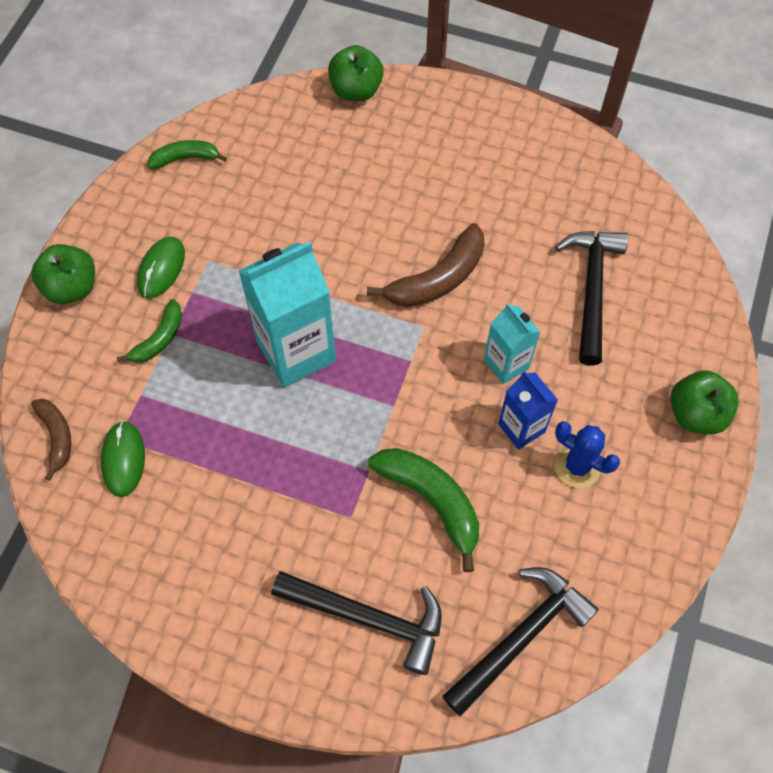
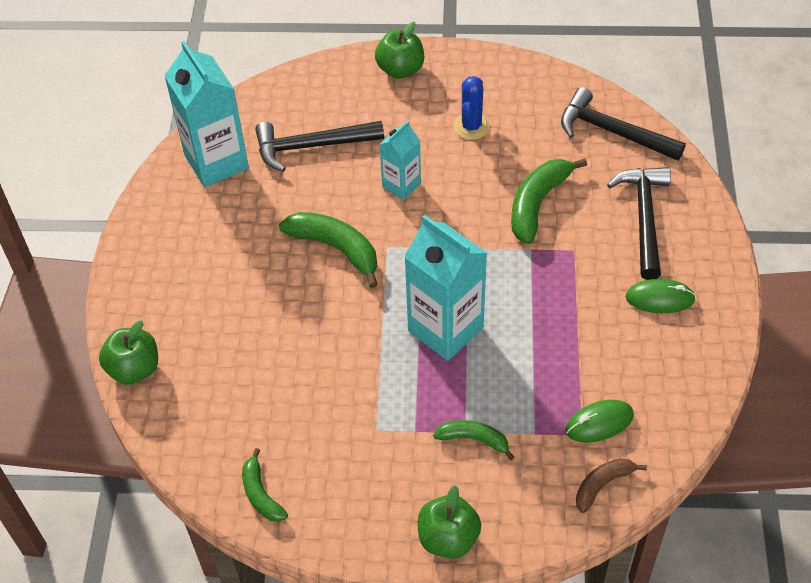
camera: 105 degrees left, 10 degrees down
(161, 269) = (399, 466): green mouse -> green mouse (660, 298)
(437, 279) = (336, 248): brown banana -> green banana
(521, 428) = (454, 164): blue carton -> none
(593, 197) = (216, 162): none -> turquoise carton

